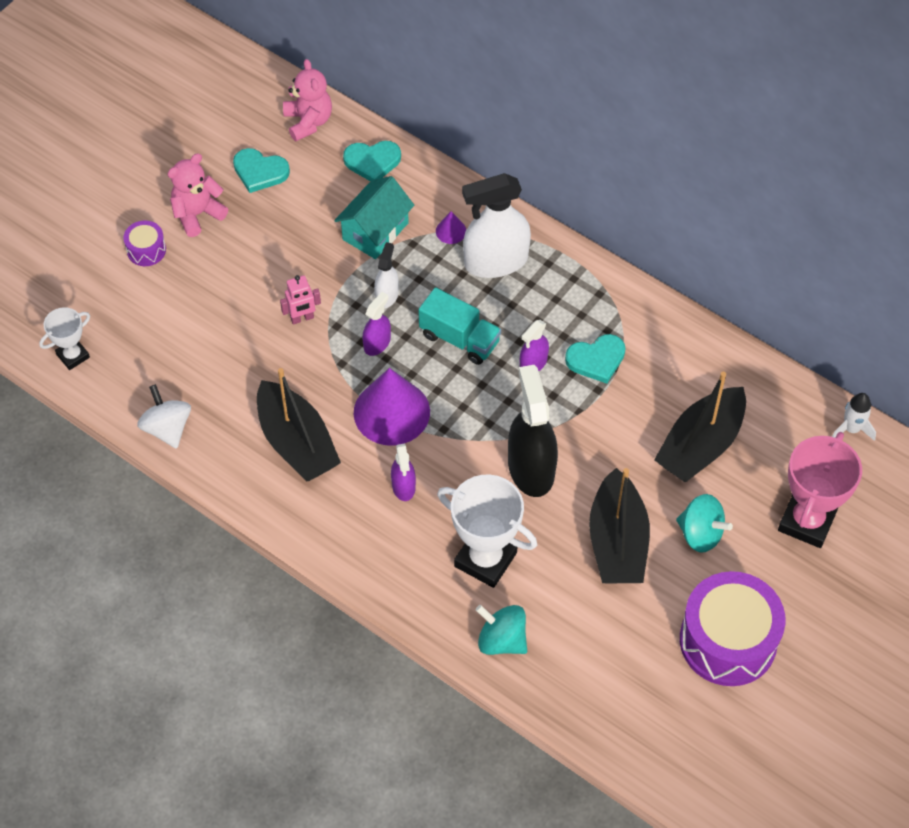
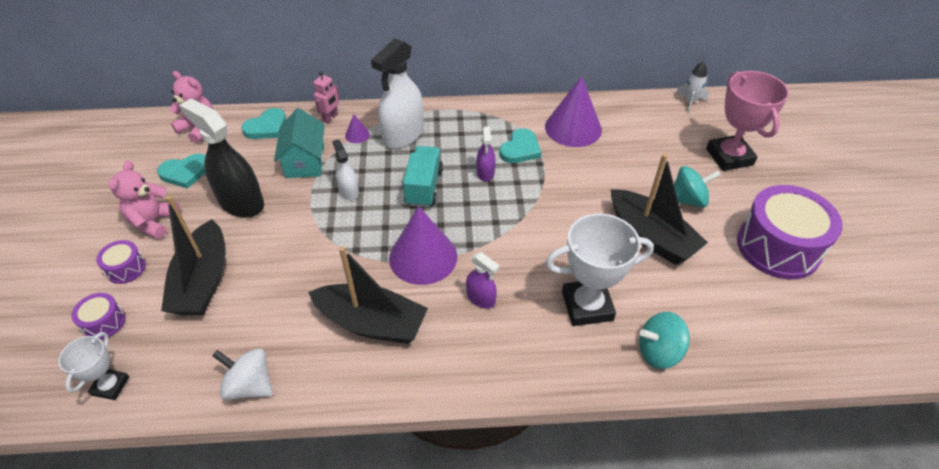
camera: 40 degrees left, 10 degrees down
(100, 294) = (104, 322): none -> purple drum
(302, 318) = (298, 239): pink robot -> pink robot (330, 118)
(377, 343) = (370, 222): purple spray bottle -> none
(459, 339) = (424, 187): turquoise truck -> turquoise truck turned 75 degrees counterclockwise
(531, 468) = (551, 230): black spray bottle -> black spray bottle (241, 202)
(679, 372) = (573, 128): none -> purple cone
(700, 445) = (629, 156): black boat -> black boat (203, 281)

